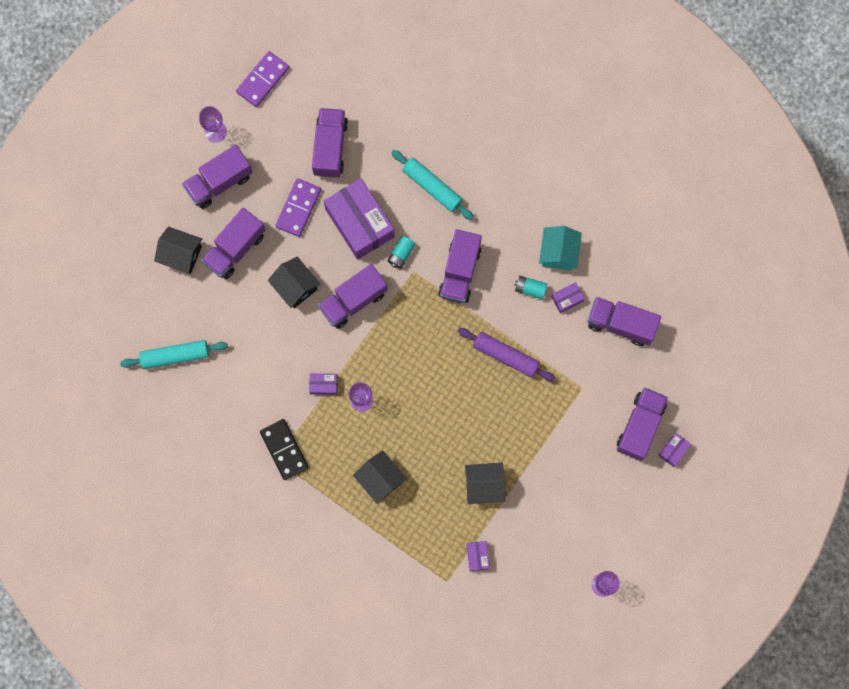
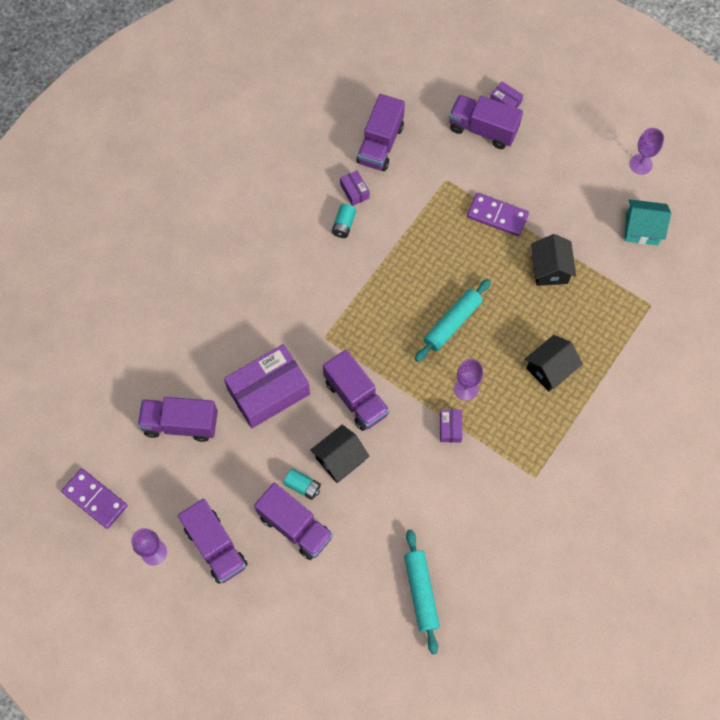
camera: 90 degrees left, 10 degrees down
(181, 255) = (301, 589): black house -> none
(284, 450) = (523, 469): black domino -> none
(298, 208) = (250, 457): purple domino -> purple domino (497, 216)
(401, 254) = (305, 349): turquoise battery -> turquoise battery (302, 486)
(432, 187) = (231, 318): turquoise rolling pin -> turquoise rolling pin (452, 323)
(460, 272) = (325, 291): purple truck -> none
(477, 556) = (623, 276): purple box -> none
(506, 356) = (414, 248): purple rolling pin -> none
(558, 253) = (306, 198): turquoise house -> turquoise house (641, 229)

